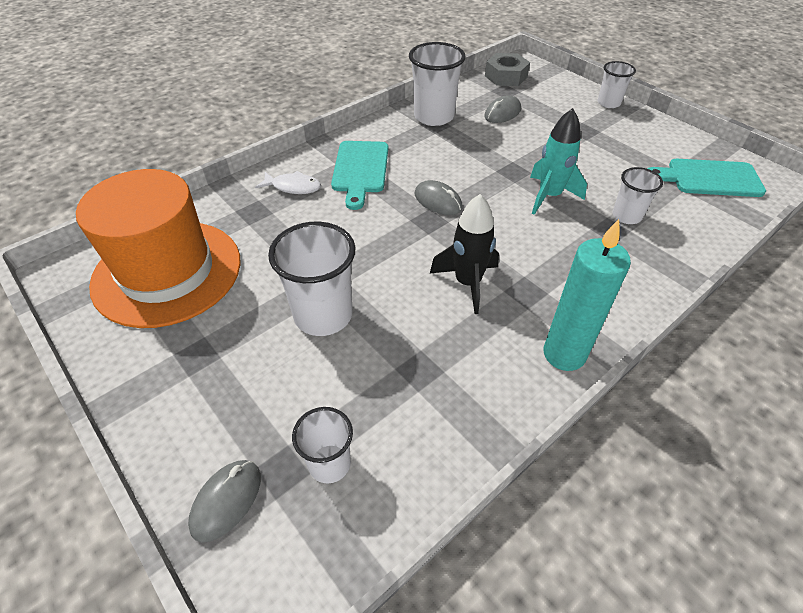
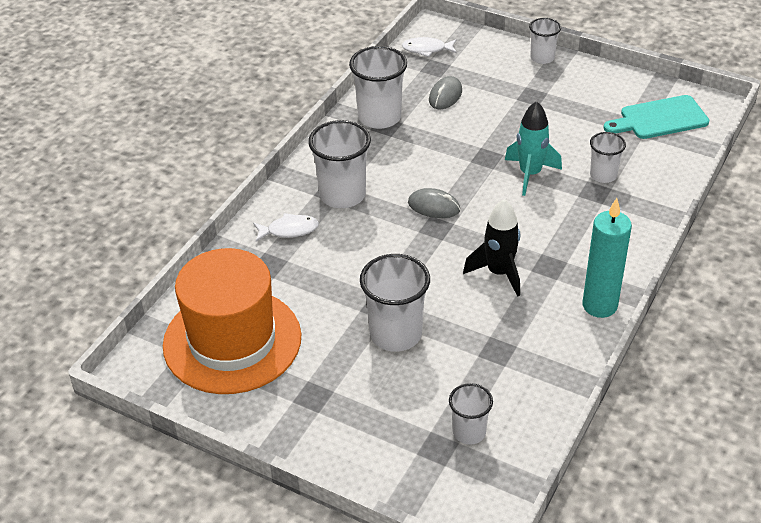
camera: 20 degrees left, 5 degrees down
(226, 501) = (411, 478): grey mouse -> none
(360, 170) = (342, 195): turquoise cutting board -> white cup
(506, 76) = (427, 49): grey nut -> white fish

